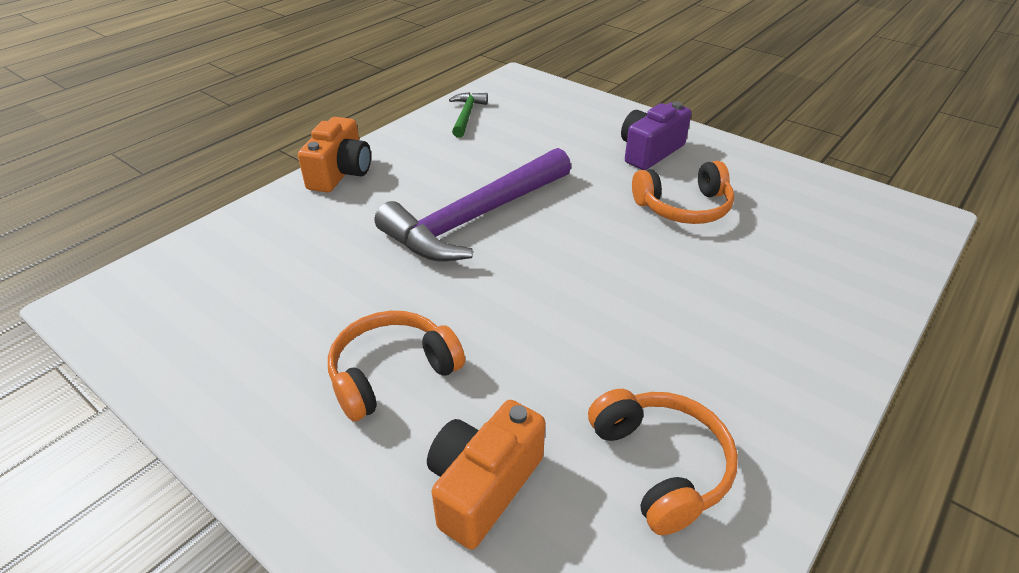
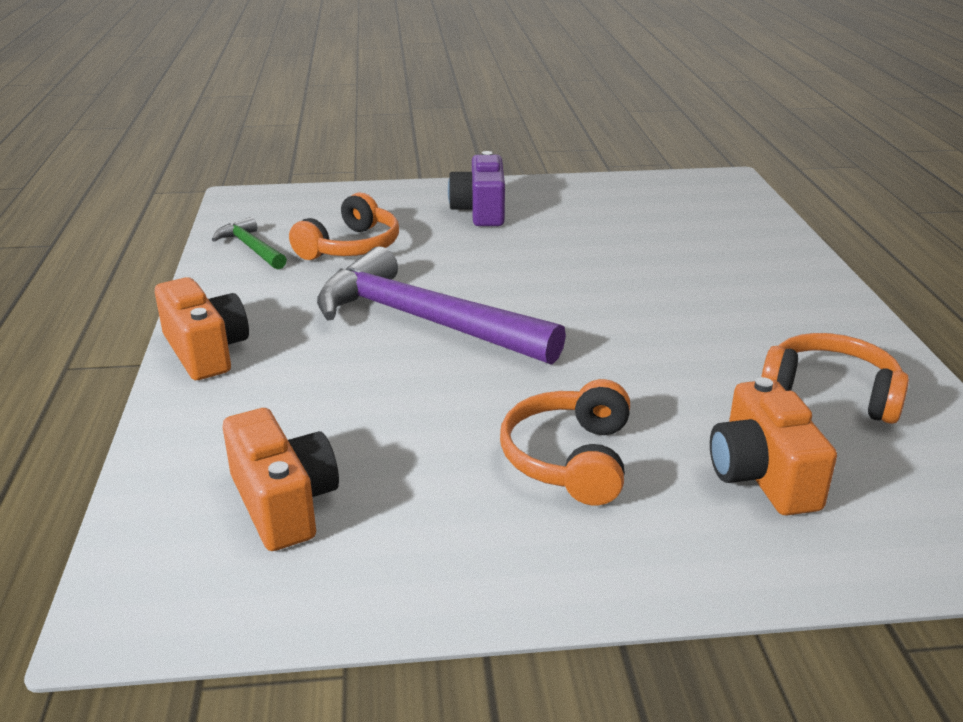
camera: 45 degrees left, 10 degrees down
(226, 291) = (283, 503): none -> orange camera
(476, 218) = (424, 321): purple hammer -> purple hammer turned 120 degrees clockwise
(684, 207) = (575, 238): orange headphones -> orange headphones (351, 247)

